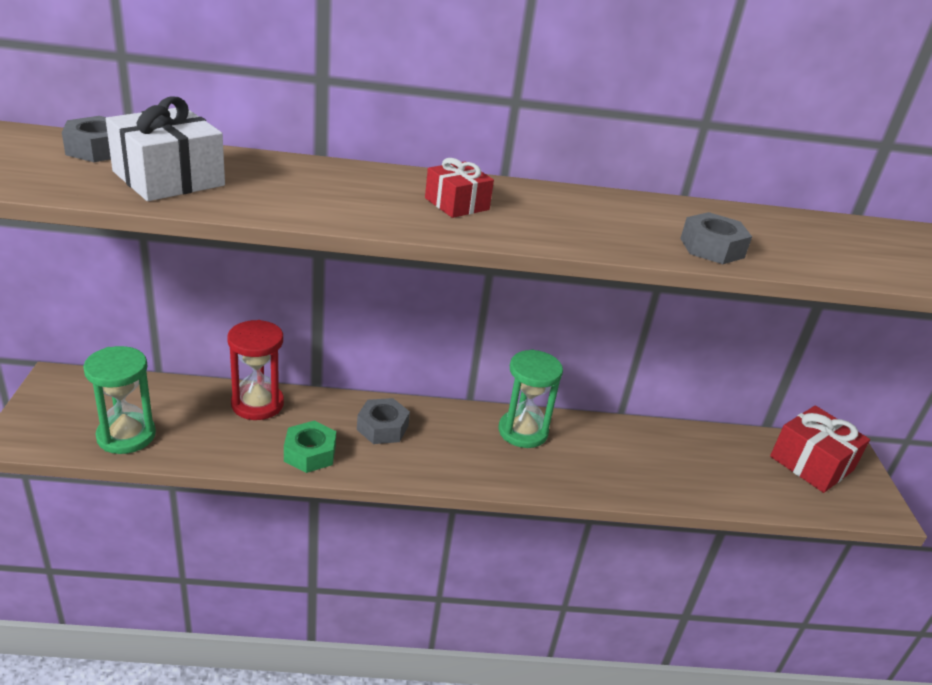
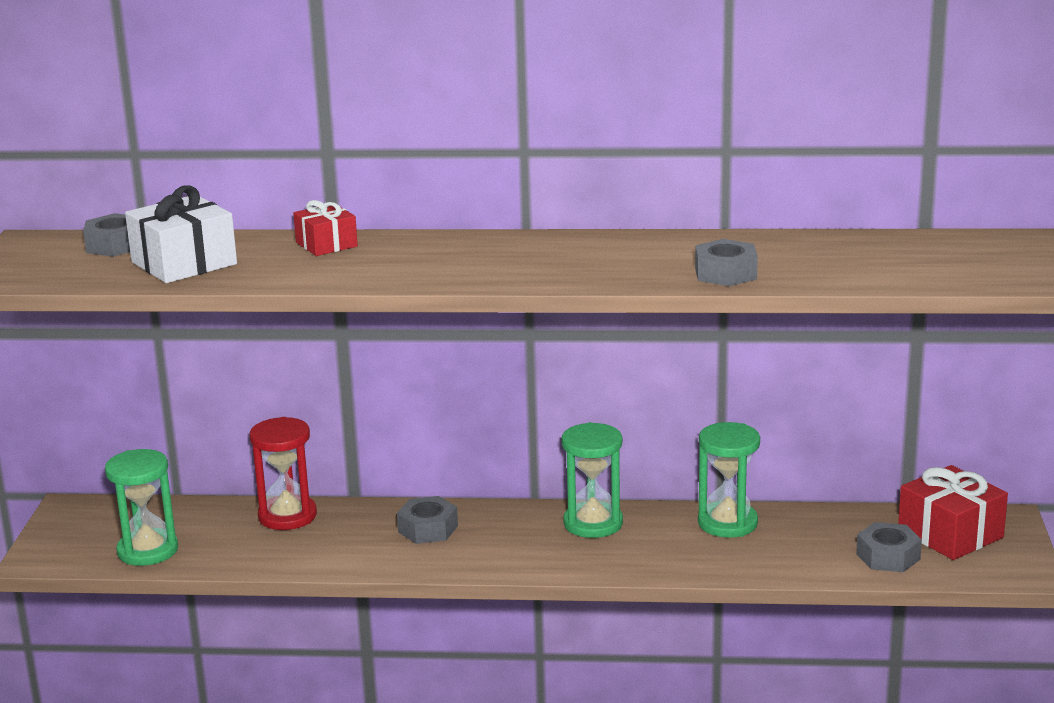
camera: 10 degrees right, 10 degrees down
(310, 453) = (345, 555): green nut -> none
(457, 204) = (466, 259): red gift -> red gift (326, 244)
(633, 439) = (727, 523): none -> green hourglass
(770, 485) = (888, 556): none -> grey nut

